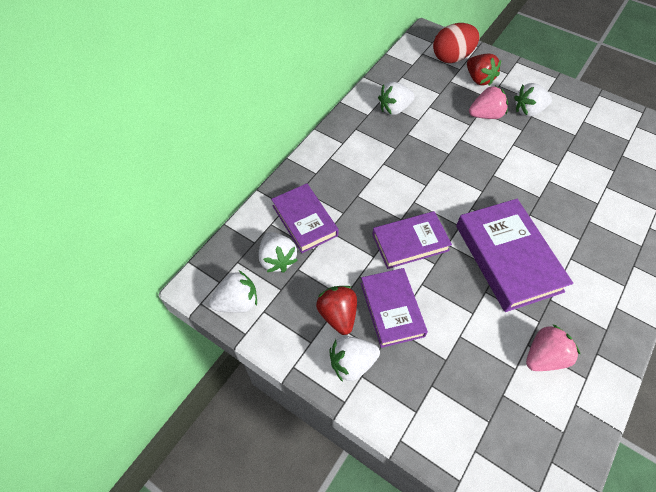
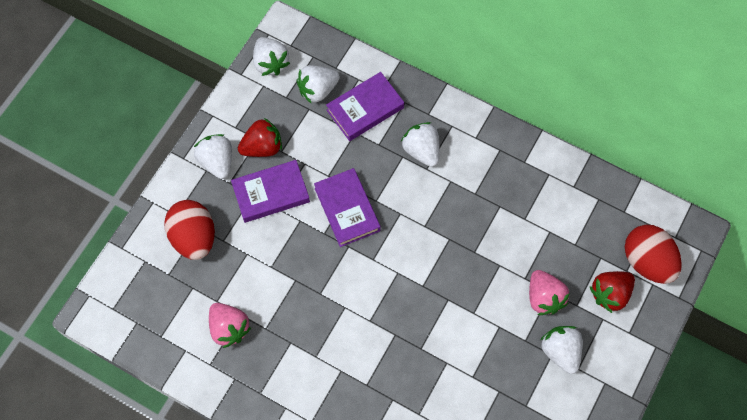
camera: 85 degrees right, 10 degrees up
(394, 109) = (538, 191): white strawberry -> white strawberry (421, 150)
(444, 391) = (194, 237): none -> red egg
(508, 258) = (336, 305): purple book -> none

